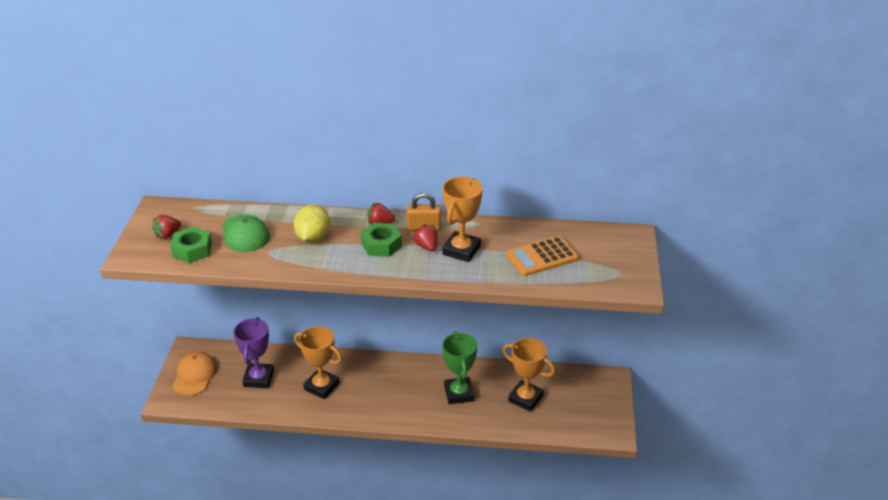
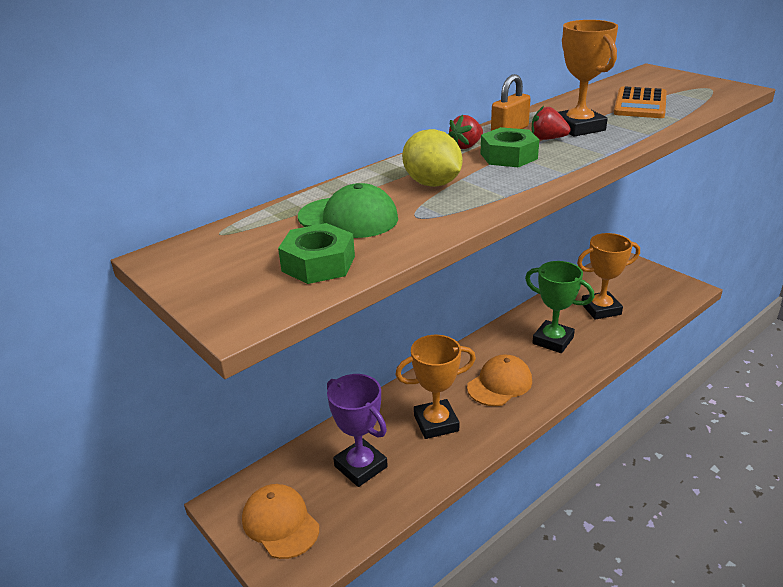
camera: 45 degrees left, 5 degrees down
(167, 234) = (245, 270): red strawberry -> none
(386, 393) = (500, 384): none -> orange cap

